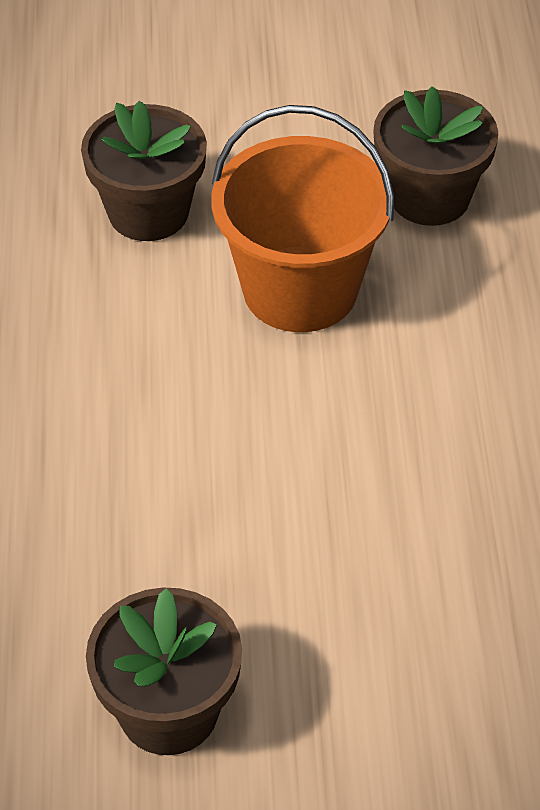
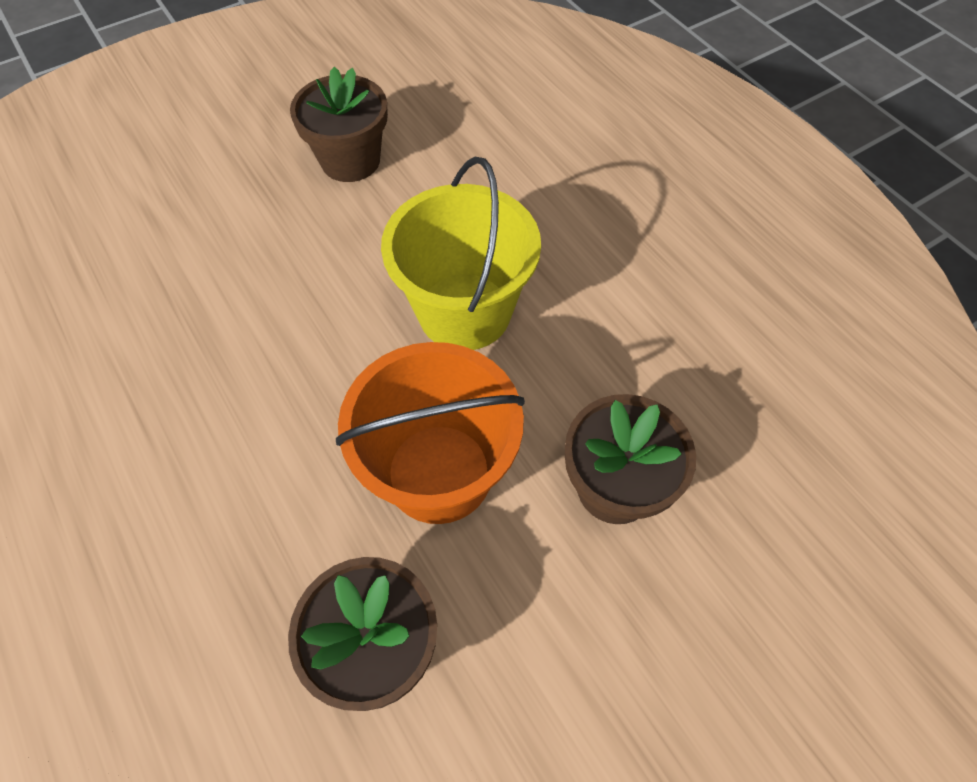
camera: 150 degrees right, 10 degrees up
(166, 425) = (464, 311): none -> yellow bucket

